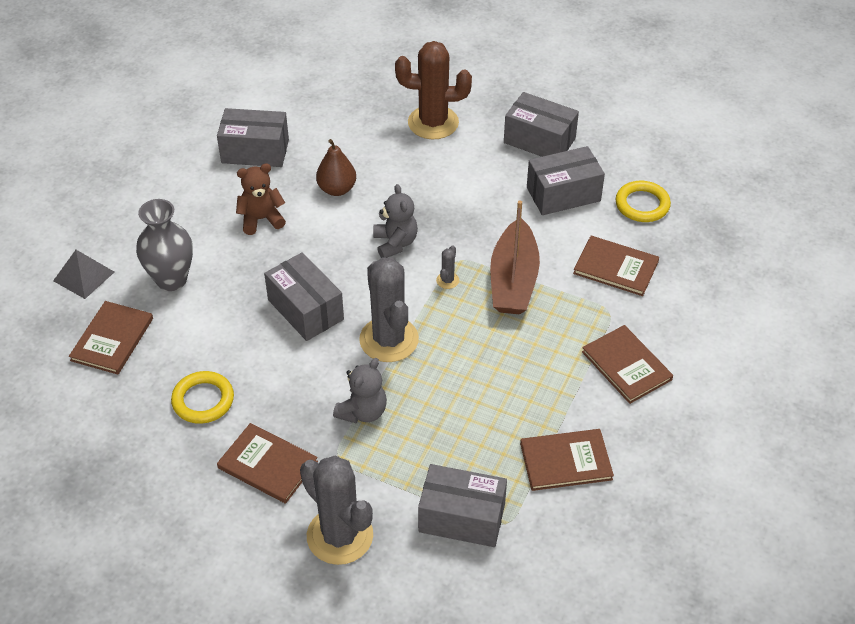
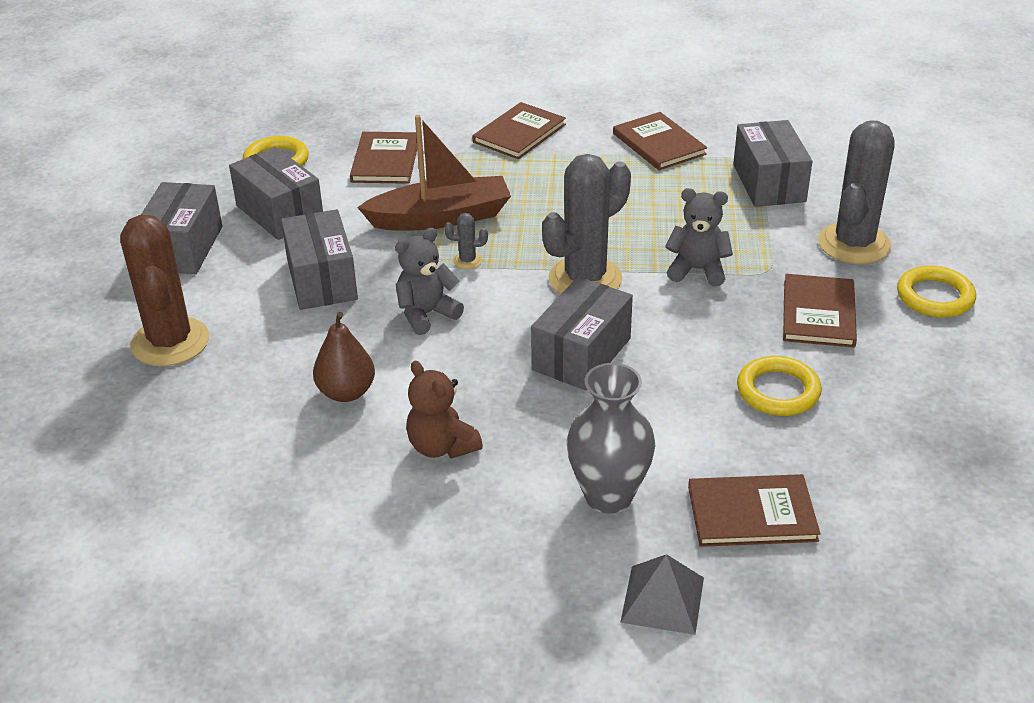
camera: 110 degrees left, 10 degrees down
(241, 555) = (935, 297): none -> yellow ring
(255, 151) = (294, 504): grey box -> grey box (322, 280)

